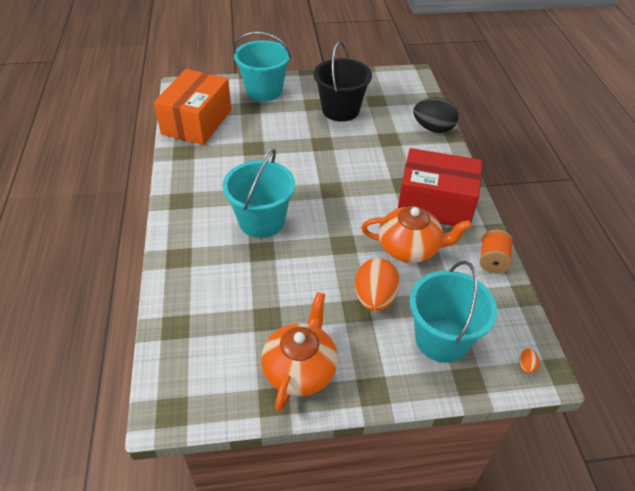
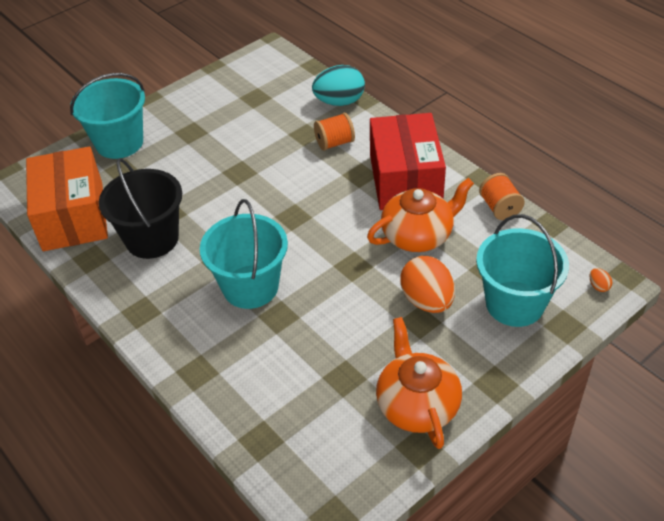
camera: 30 degrees left, 0 degrees up
(340, 110) = (226, 126): black bucket -> black bucket (152, 239)
(405, 154) = (334, 143): none -> orange spool
(433, 128) = (339, 102): black egg -> turquoise egg
(435, 204) = (405, 179): red box -> red box turned 75 degrees counterclockwise

